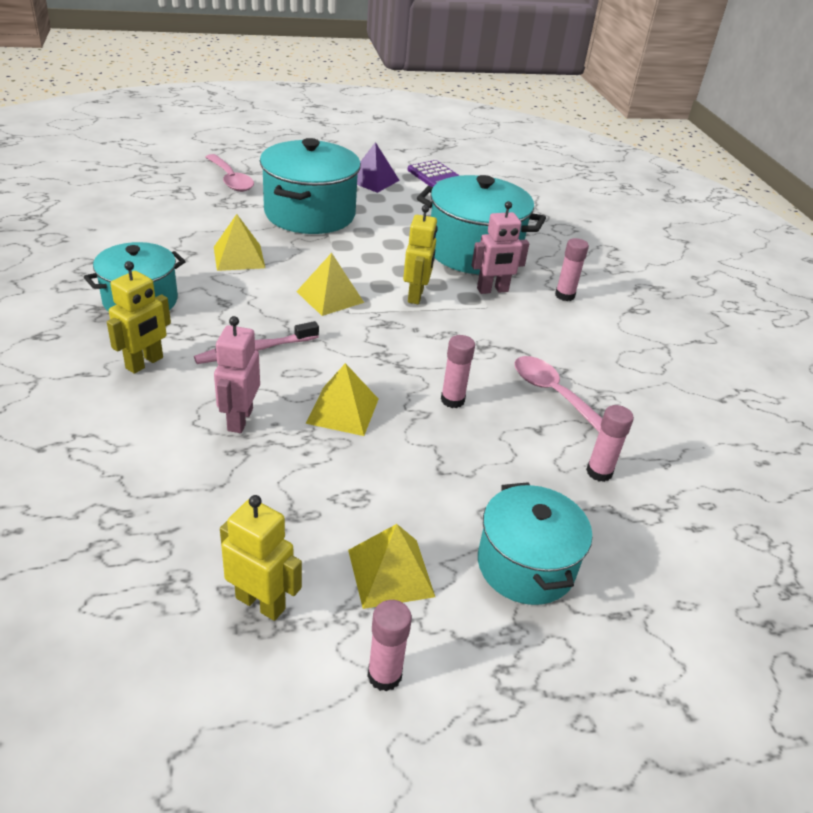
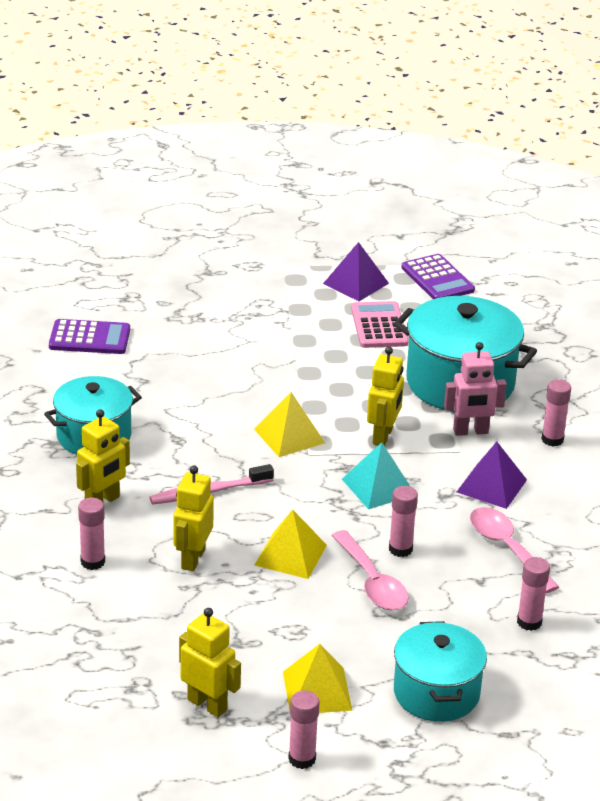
camera: 10 degrees right, 5 degrees down
(129, 427) = (92, 562): none -> pink glue stick
(143, 219) = (89, 338): none -> purple calculator
(230, 180) = (186, 283): pink spoon -> pink spoon (372, 582)
(239, 257) = (194, 387): yellow pyramid -> none
(239, 419) = (192, 559): pink robot -> yellow robot
(310, 214) = (275, 331): turquoise pot -> none
(397, 210) = (379, 326): none -> pink calculator
(420, 340) = (378, 486): none -> turquoise pyramid
(523, 336) = (491, 486): none -> purple pyramid

